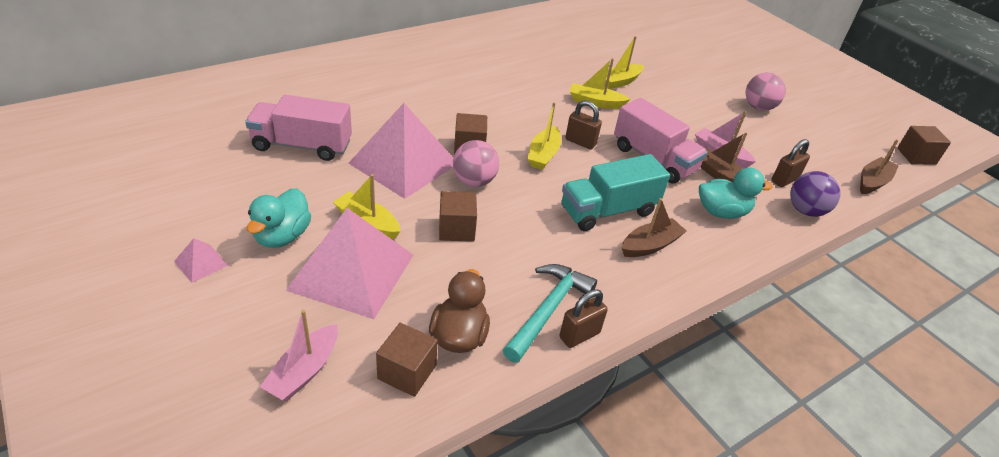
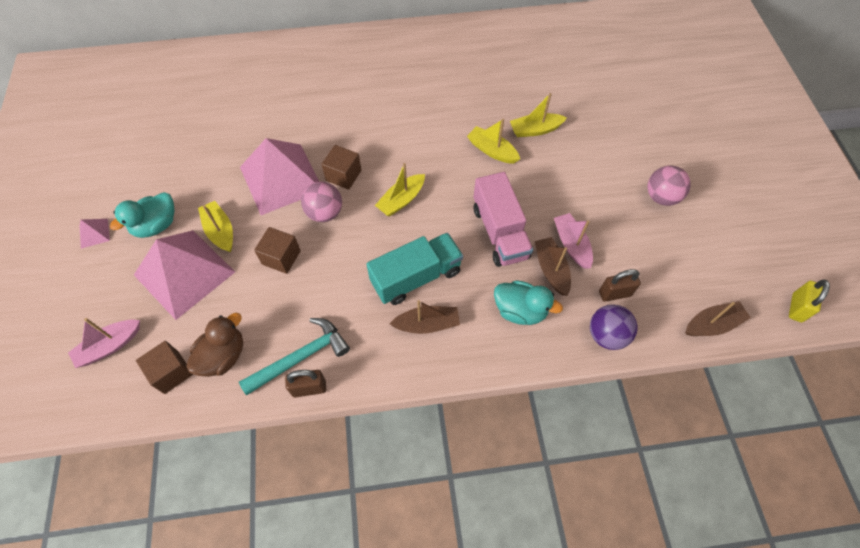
camera: 30 degrees right, 20 degrees up
(302, 145) = (216, 140): pink truck -> none
(580, 142) = (444, 194): brown padlock -> none
(608, 211) = (416, 277): turquoise truck -> turquoise truck turned 150 degrees clockwise
(916, 156) = (796, 308): brown cube -> yellow padlock

